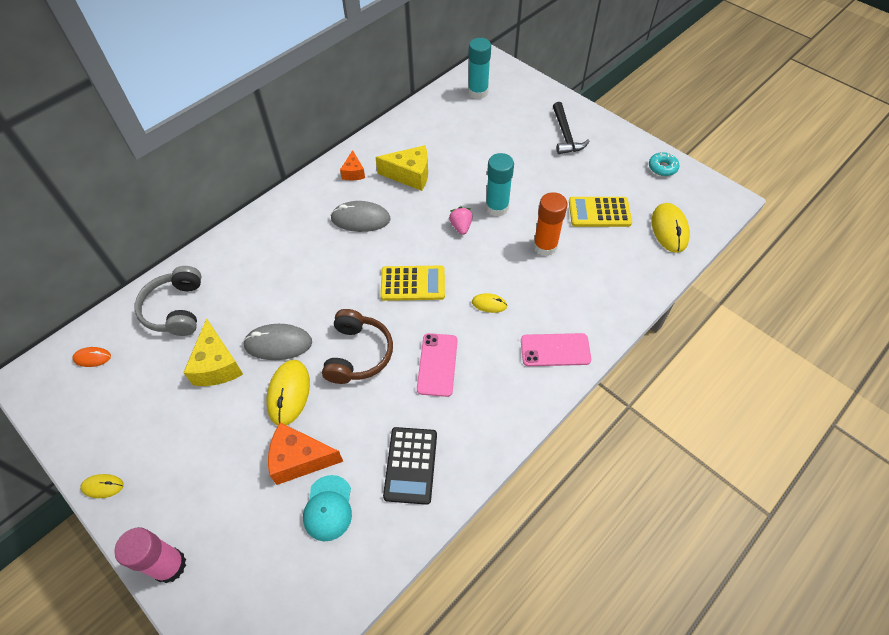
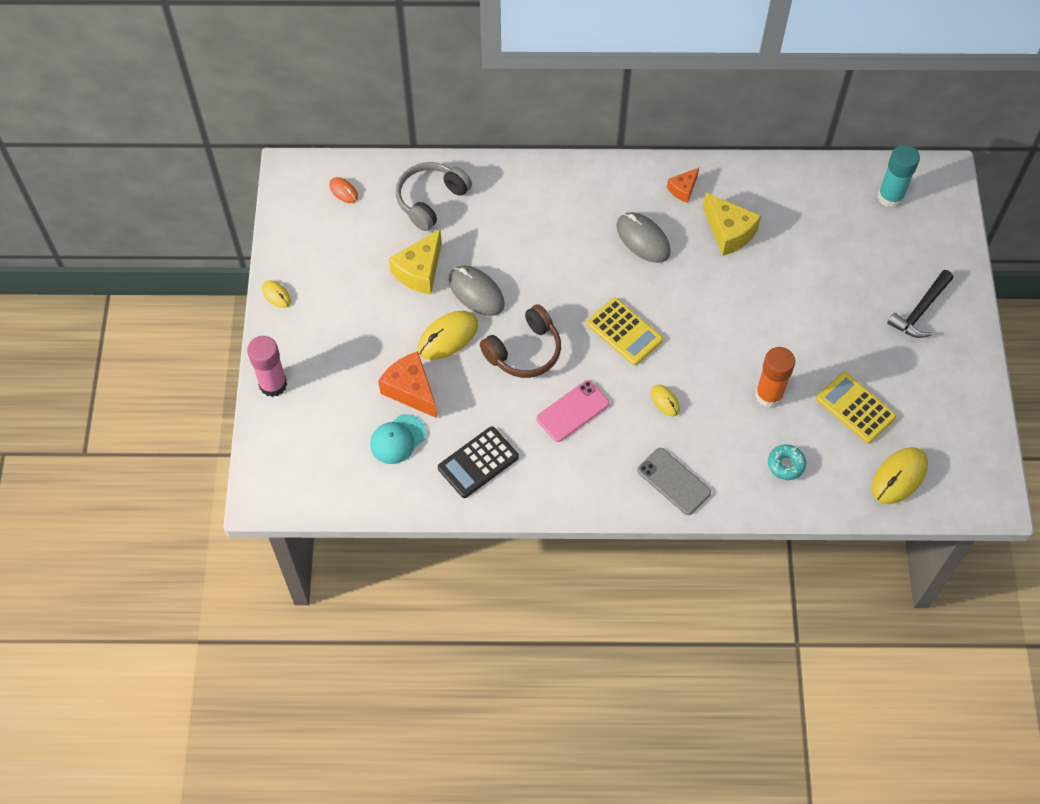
camera: 45 degrees right, 5 degrees up
(461, 227) = (718, 317): pink strawberry -> none
(497, 207) = (769, 326): turquoise glue stick -> none
(555, 350) = (673, 481): pink phone -> grey phone
(662, 168) = (972, 419): turquoise donut -> turquoise donut (786, 464)

